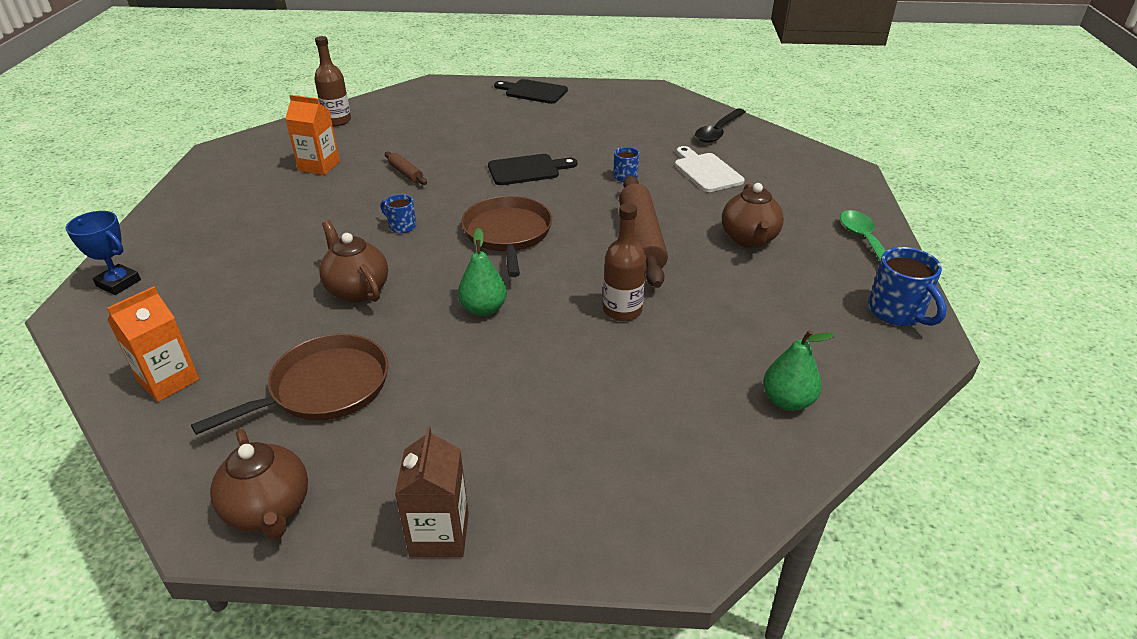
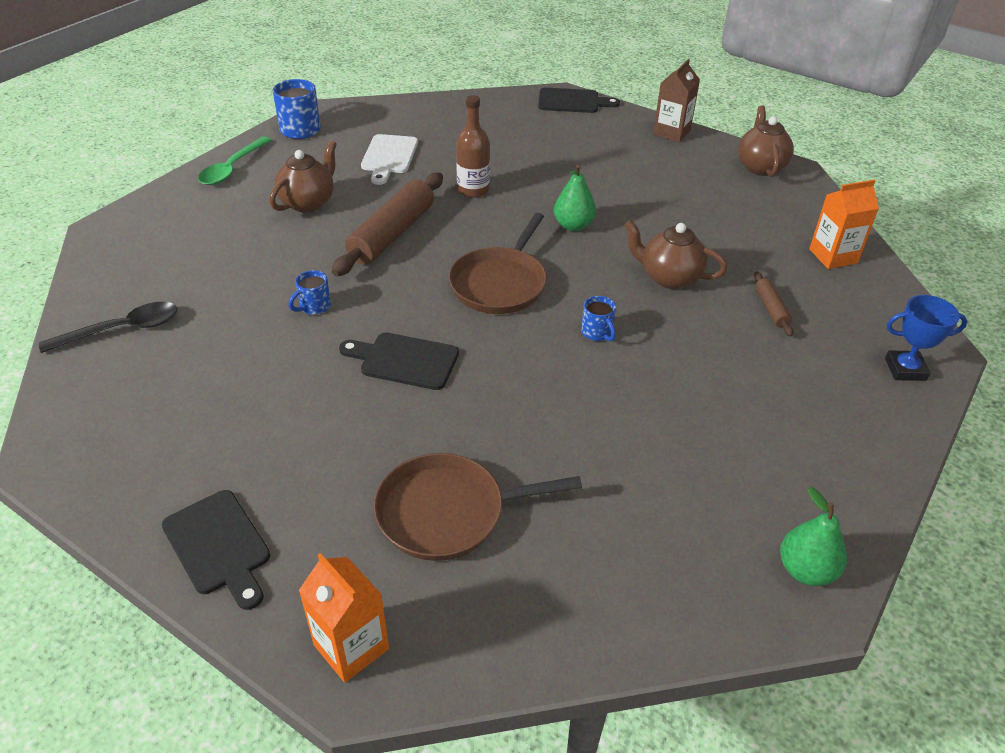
camera: 150 degrees left, 5 degrees up
(118, 283) = (905, 369): blue trophy -> blue trophy turned 60 degrees counterclockwise
(319, 166) = (660, 484): orange carton -> orange carton (351, 647)
(324, 388) = (716, 214): brown pan -> brown pan (447, 512)
(337, 121) = (596, 611): brown bottle -> none
(357, 290) = (669, 277): brown teapot -> brown teapot turned 120 degrees clockwise
(406, 173) = (550, 416): brown rolling pin -> brown rolling pin (771, 309)
(649, 541) = (572, 101): none -> black cutting board
(706, 171) = (229, 280): white cutting board -> white cutting board (389, 157)
(787, 401) = (438, 118): green pear -> green pear (806, 570)

